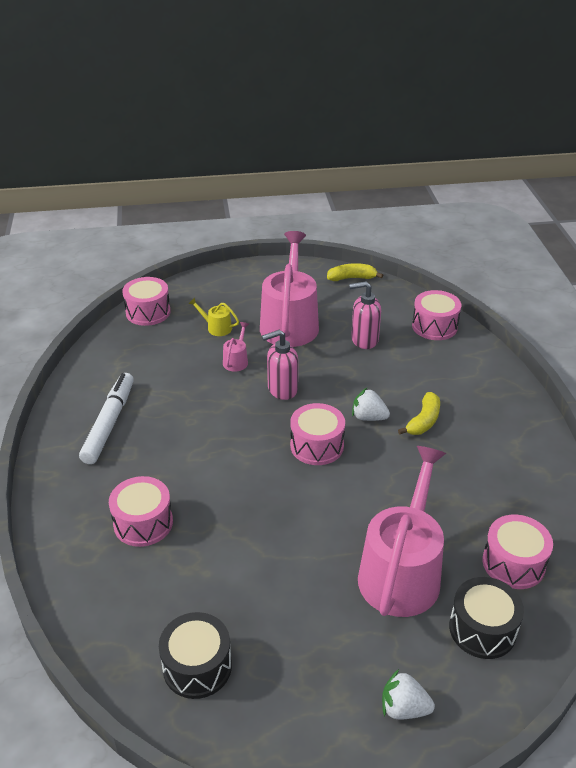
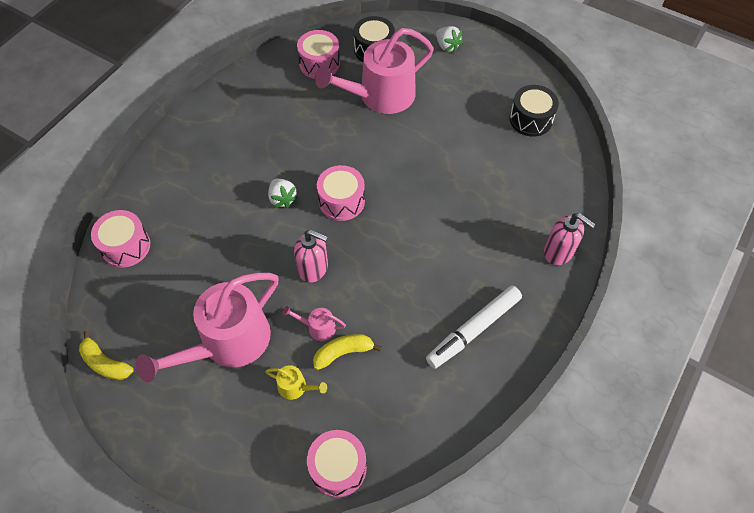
camera: 140 degrees left, 20 degrees up
(143, 523) = (505, 220): pink drum -> none
(216, 328) = (295, 387): yellow watering can -> yellow watering can turned 45 degrees counterclockwise
(236, 361) = (318, 327): pink watering can -> pink watering can turned 45 degrees clockwise
(364, 340) = (195, 273): pink soap dispenser -> pink soap dispenser (558, 252)
(423, 421) = (251, 171): yellow banana -> yellow banana (343, 352)

